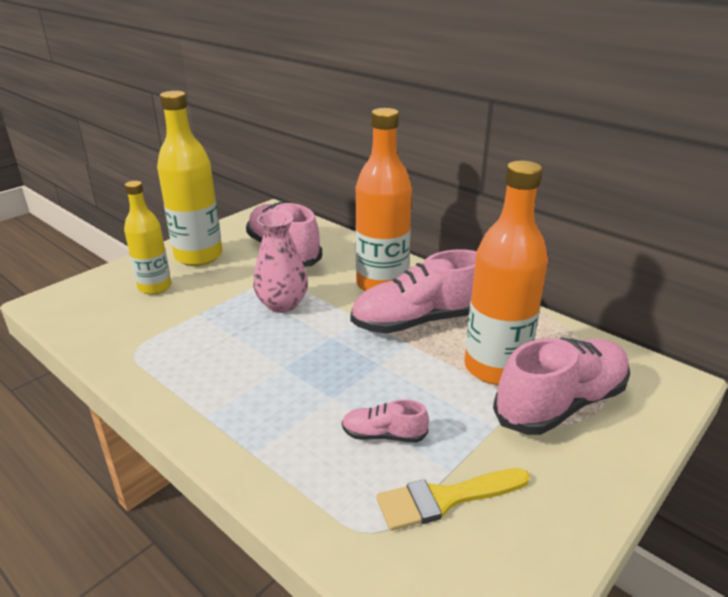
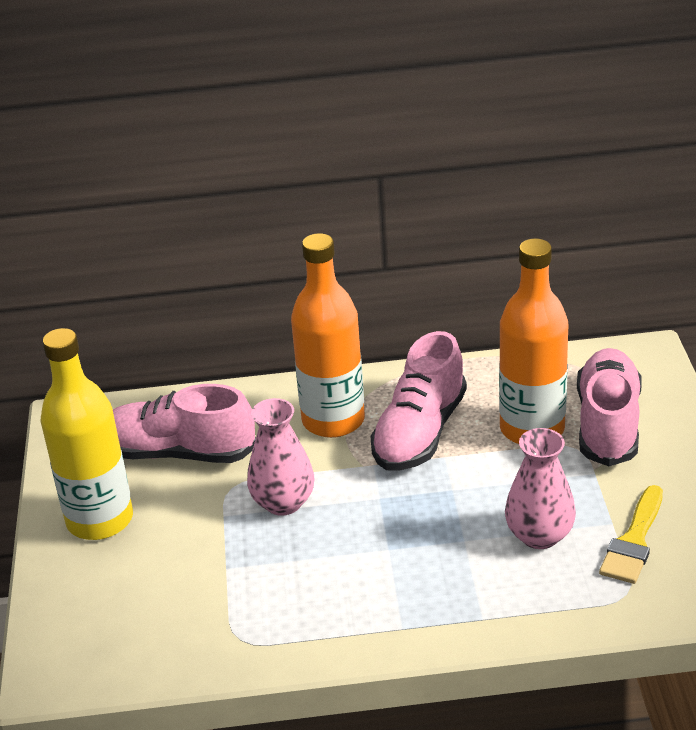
camera: 45 degrees left, 5 degrees up
(155, 287) = (127, 580): yellow bottle -> none
(384, 435) = (539, 535): pink shoe -> pink vase

